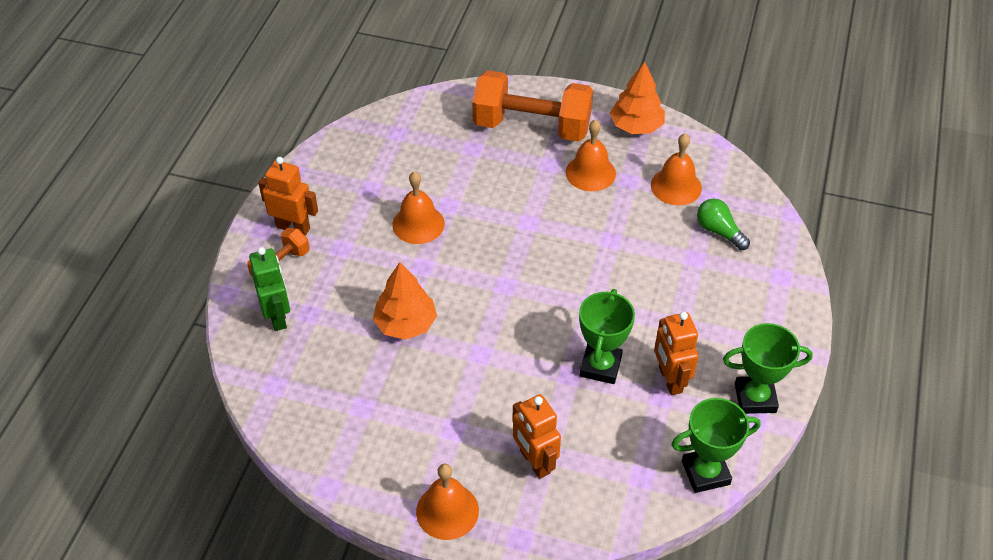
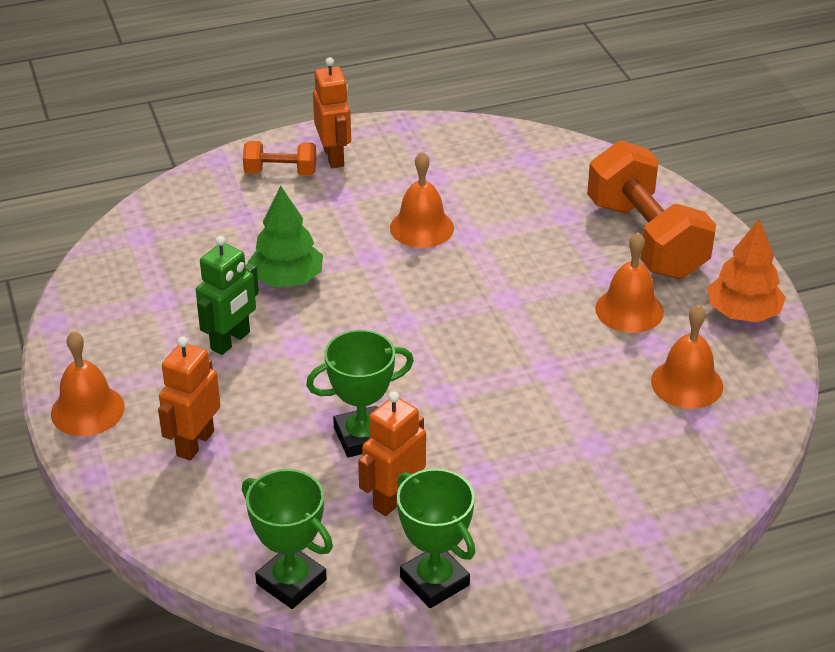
camera: 55 degrees right, 10 degrees down
(277, 316) = (219, 200): green robot -> green robot (231, 341)
(405, 324) = (287, 279): orange tree -> green tree
(719, 231) = (656, 447): green light bulb -> none

